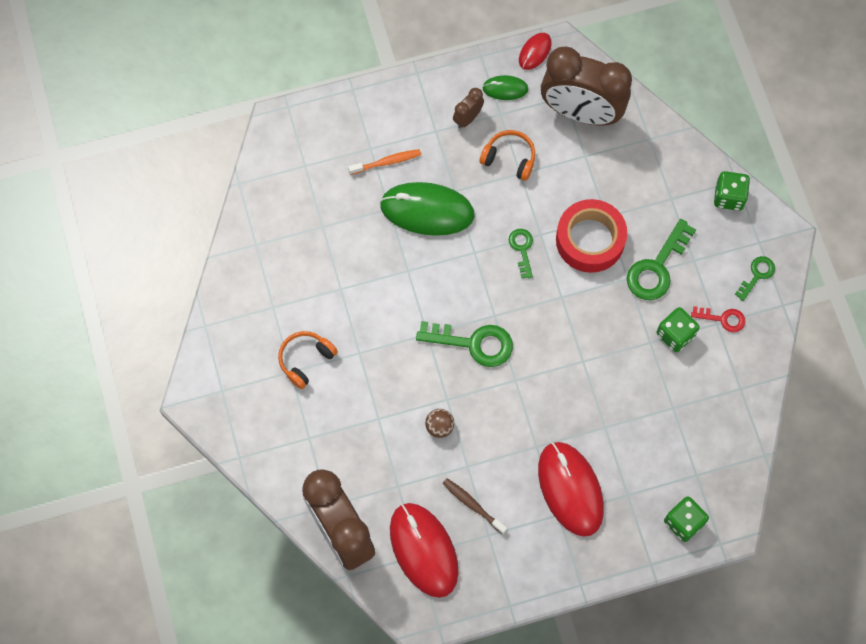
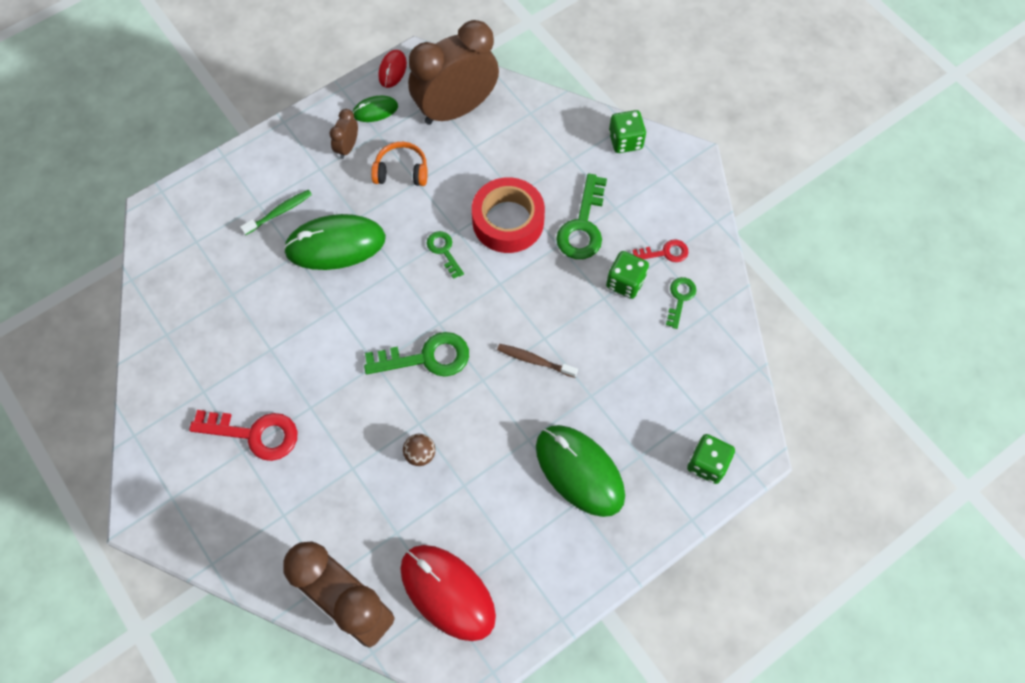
camera: 20 degrees left, 5 degrees down
(306, 360) = (254, 434): orange headphones -> red key
(387, 162) = (279, 212): orange toothbrush -> green toothbrush
(472, 505) = (483, 524): brown toothbrush -> brown toothbrush (534, 360)
(570, 489) = (579, 471): red mouse -> green mouse
(581, 112) = (456, 109): brown clock -> brown clock turned 150 degrees clockwise
(757, 275) = (680, 202): green key -> green key (680, 298)

